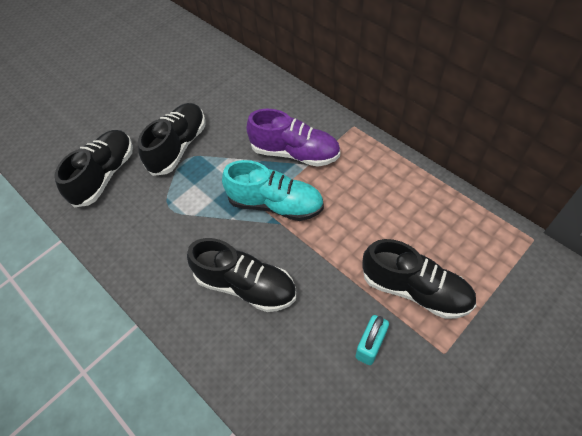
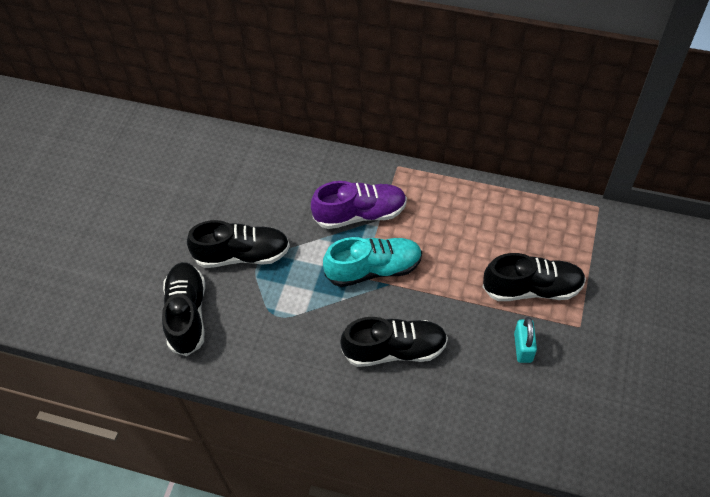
camera: 30 degrees left, 0 degrees up
(178, 147) = (242, 255): black shoe -> black shoe turned 90 degrees clockwise

